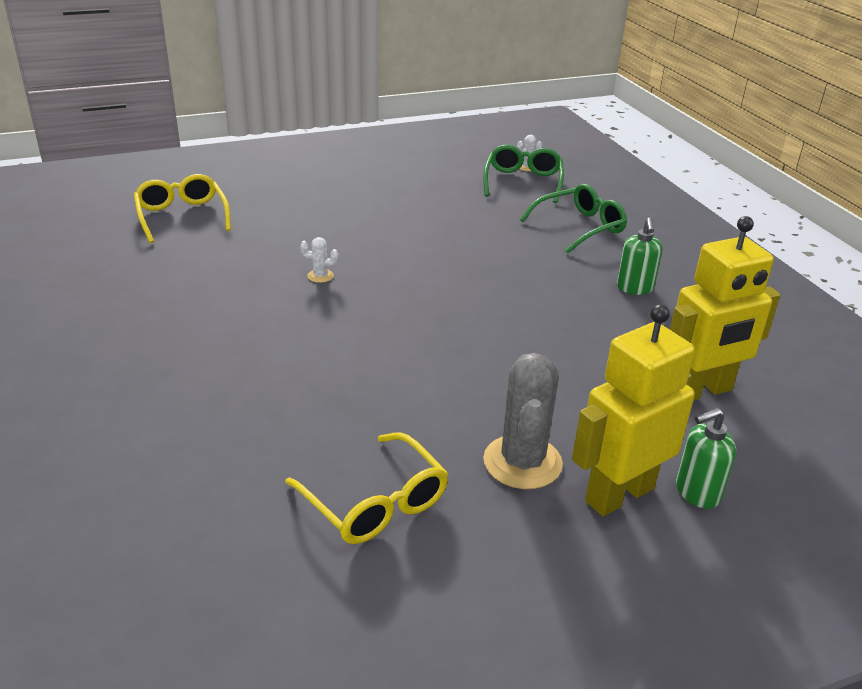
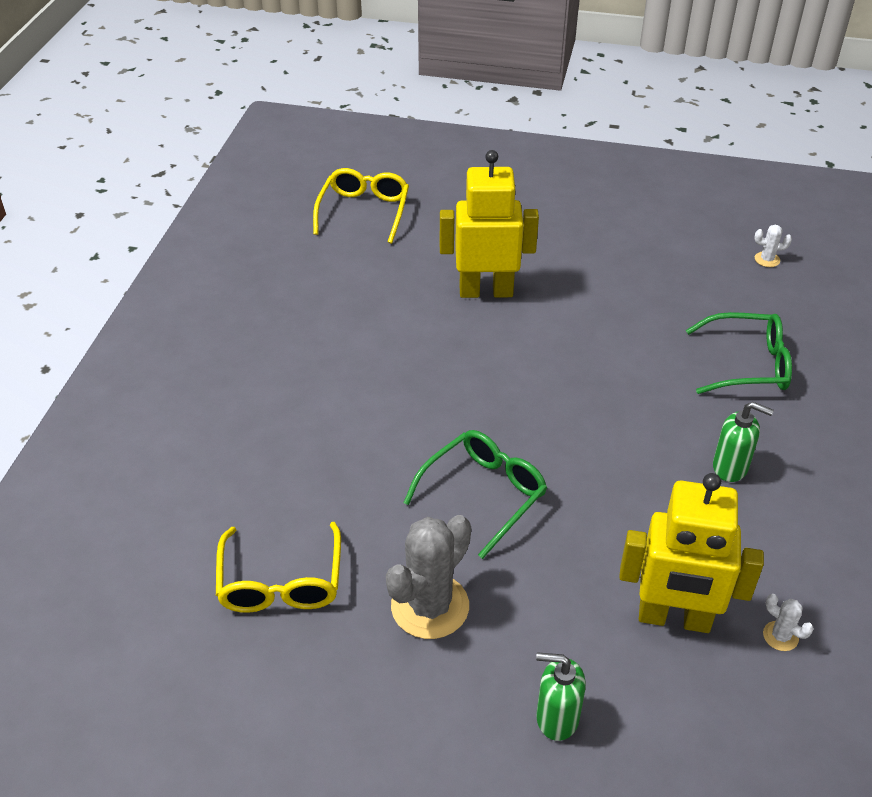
camera: 35 degrees right, 10 degrees up
(320, 276) = (428, 328): white cactus -> white cactus (780, 636)
(523, 182) = (741, 279): green glasses -> green glasses (484, 494)
(619, 494) = (483, 681): yellow robot -> yellow robot (486, 291)
(635, 288) = (730, 467): green soap dispenser -> green soap dispenser turned 105 degrees counterclockwise

